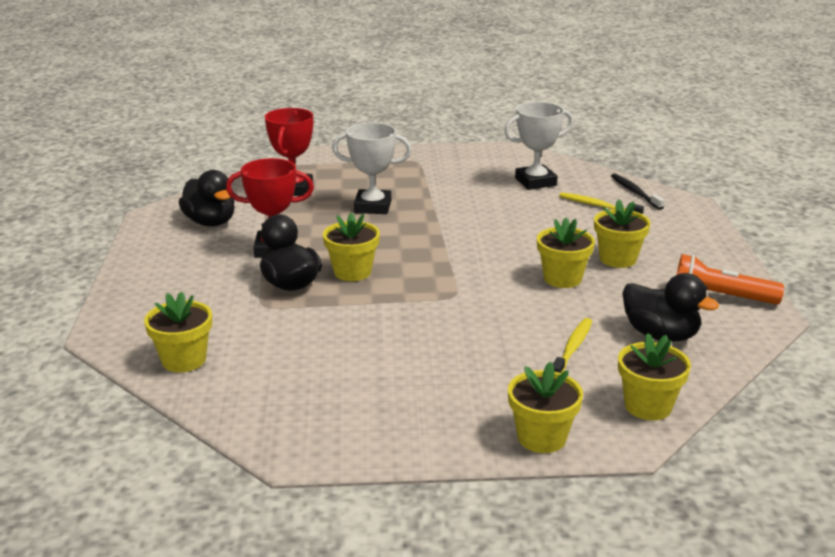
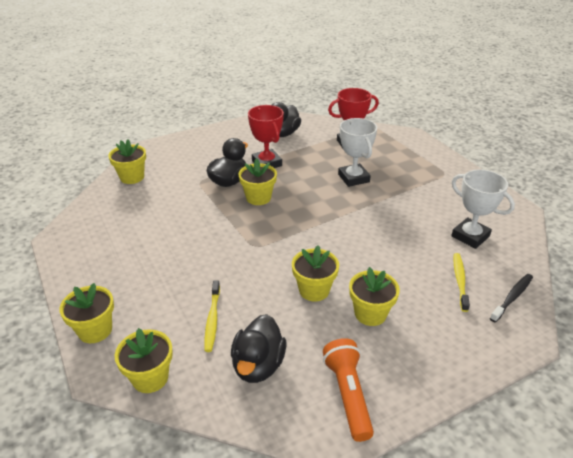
camera: 65 degrees right, 10 degrees up
(572, 349) = (212, 319): yellow toothbrush -> yellow toothbrush turned 90 degrees clockwise

